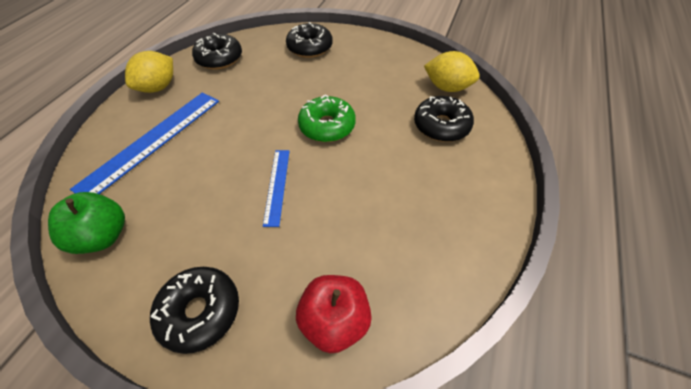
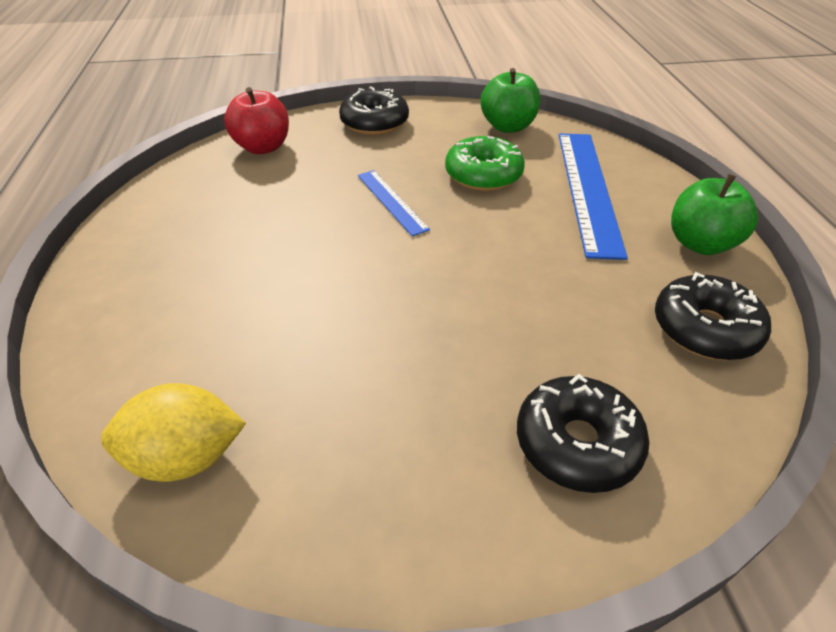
camera: 150 degrees right, 10 degrees down
(158, 87) = (700, 244): yellow lemon -> green apple
(327, 126) = (386, 284): green donut -> green donut (483, 175)
(441, 126) = (189, 355): black donut -> none

